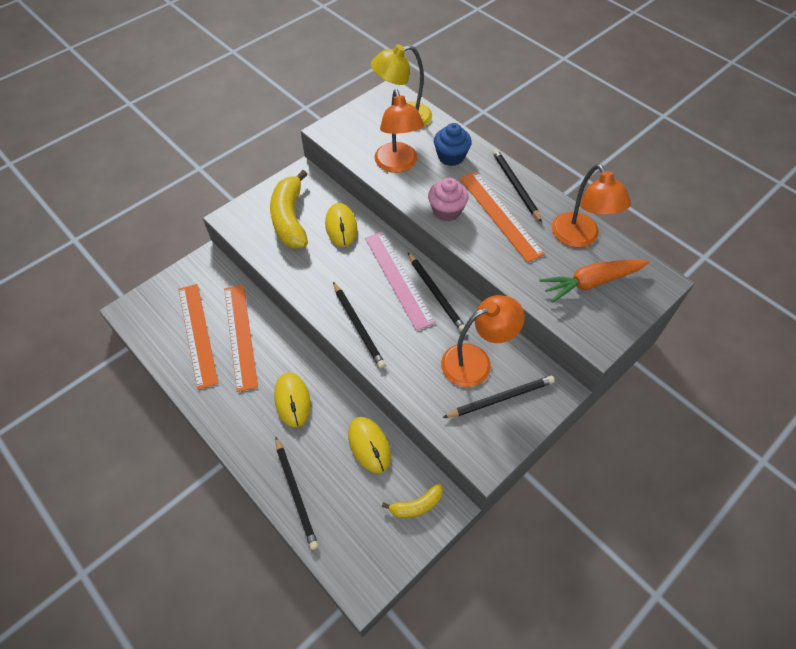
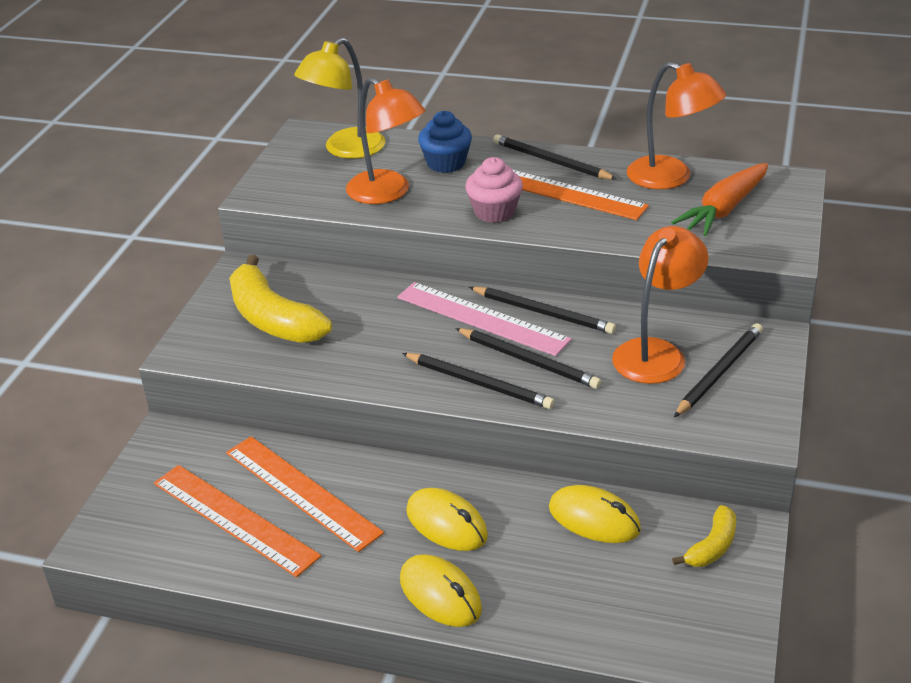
camera: 30 degrees left, 20 degrees down
(296, 493) = (550, 615): black pencil -> black pencil (529, 361)
(341, 226) = (353, 299): yellow mouse -> yellow mouse (440, 594)

